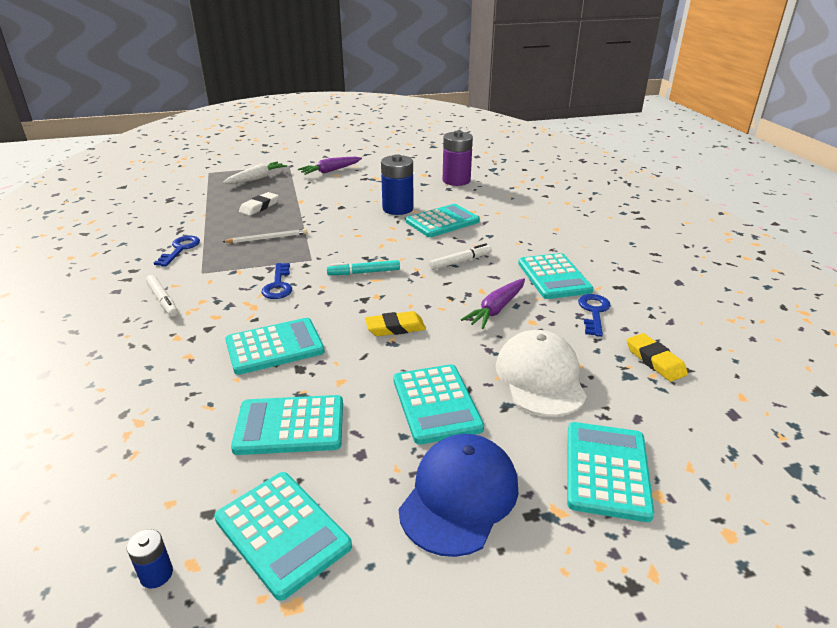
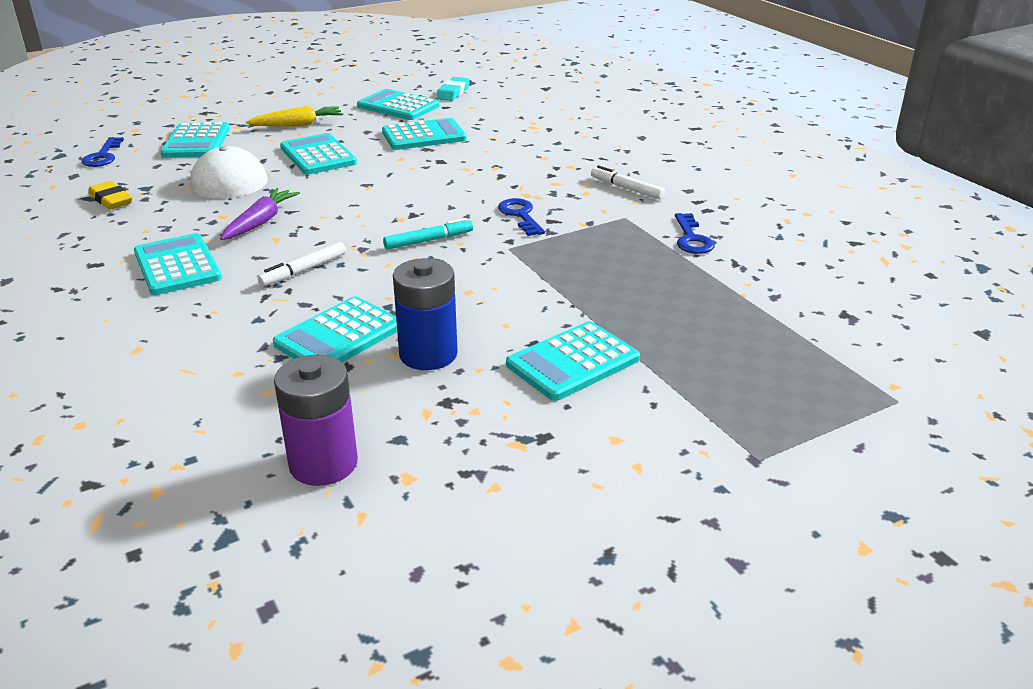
camera: 165 degrees right, 0 degrees up
(156, 574) = (453, 92): blue battery -> turquoise eraser
(256, 178) = (772, 396): white carrot -> none
(259, 207) = (675, 322): white eraser -> none
(267, 238) = (596, 268): white pencil -> none
(274, 347) = (474, 170): turquoise calculator -> turquoise calculator (573, 362)
(330, 171) = (640, 452): purple carrot -> none
(395, 327) = (368, 195): yellow eraser -> none
(459, 496) = (297, 125): blue cap -> yellow carrot
(594, 312) = (147, 232): blue key -> blue key (103, 156)

